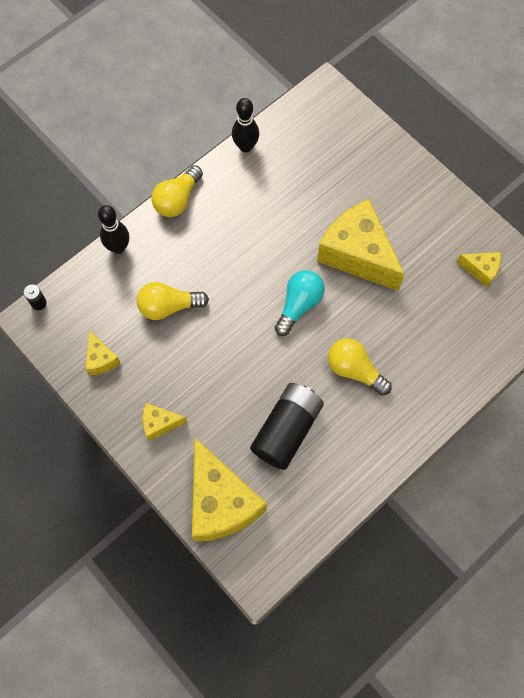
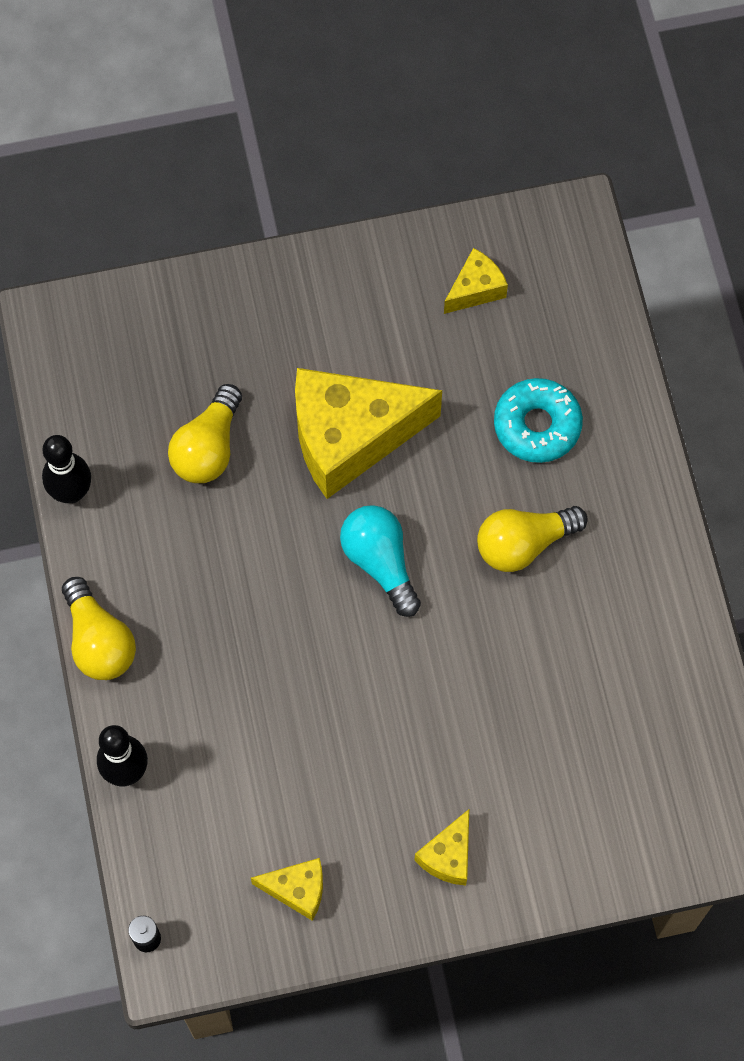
camera: 60 degrees left, 0 degrees up
(169, 306) = (271, 747): yellow light bulb -> yellow light bulb (208, 447)
(221, 502) = (612, 831): yellow cheese -> none
(287, 430) = (559, 684): black battery -> none
(425, 341) = (537, 425): none -> turquoise donut

